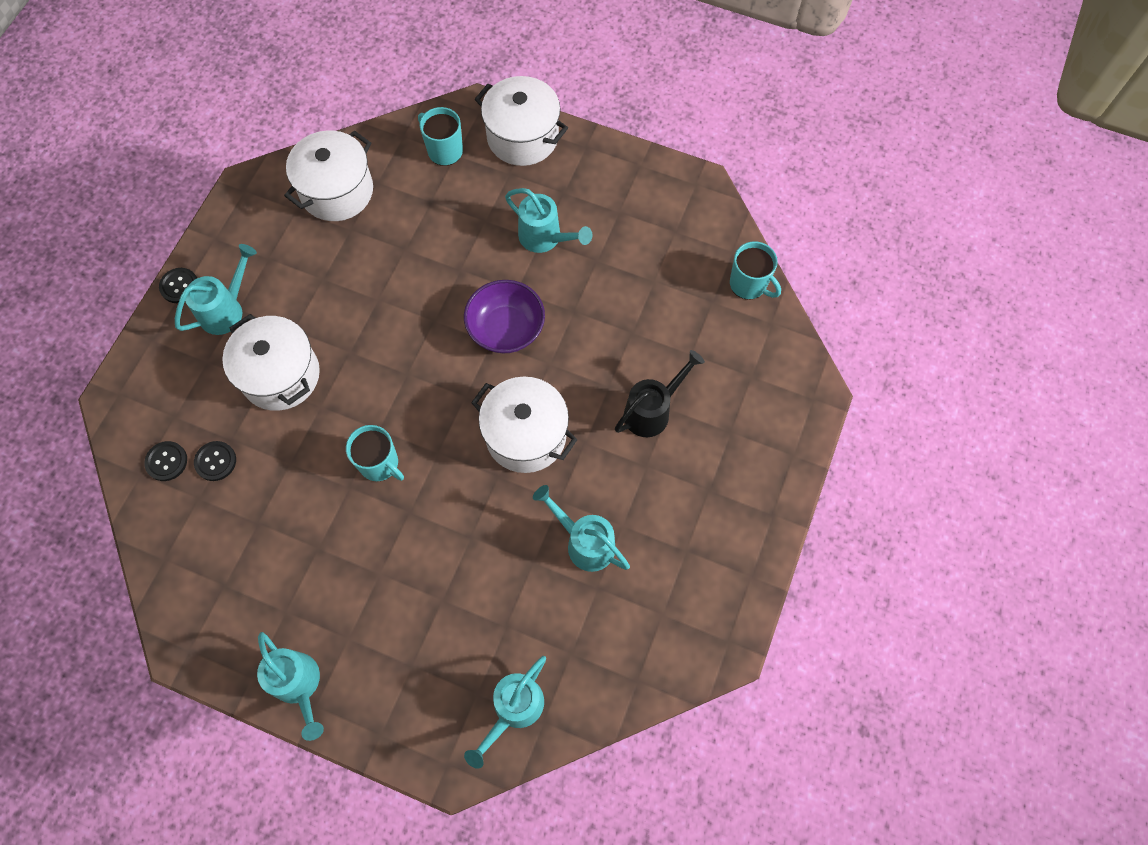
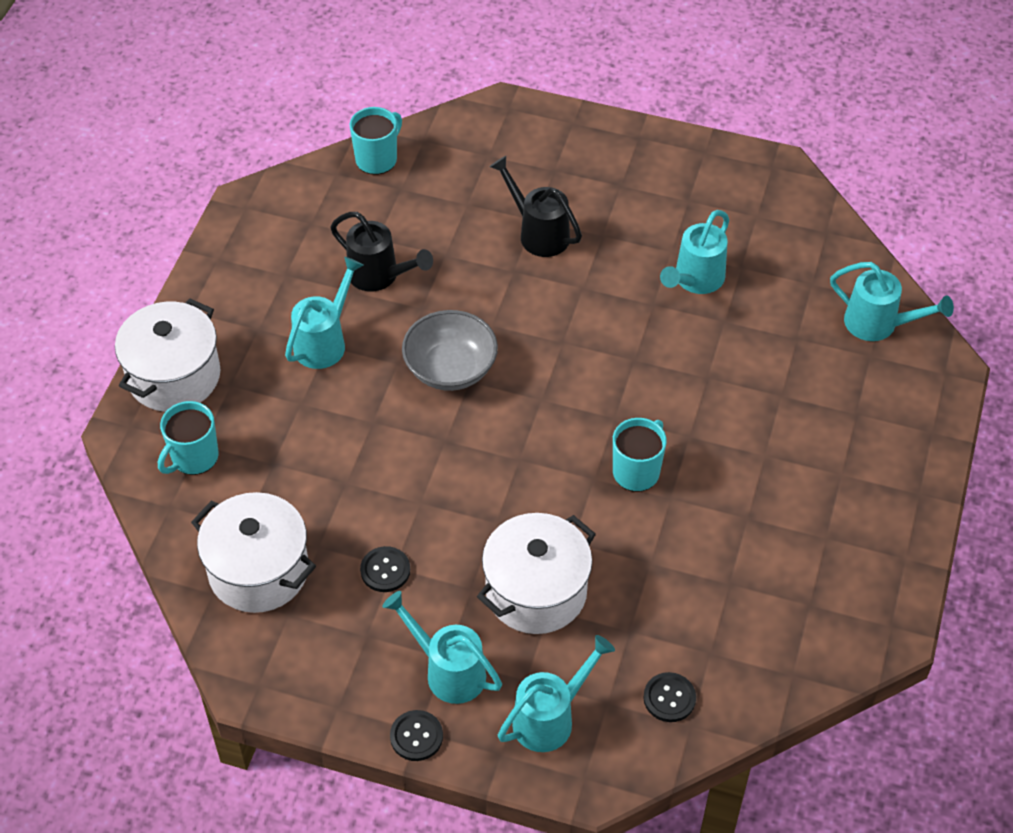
camera: 95 degrees left, 15 degrees down
(215, 461) = (660, 643): black button -> black button (385, 570)
(299, 685) = (901, 511): turquoise watering can -> turquoise watering can (550, 718)
(506, 329) = (450, 369): purple bowl -> grey bowl
(526, 435) = (582, 339): white pot -> none
(612, 280) = (379, 276): none -> black watering can

